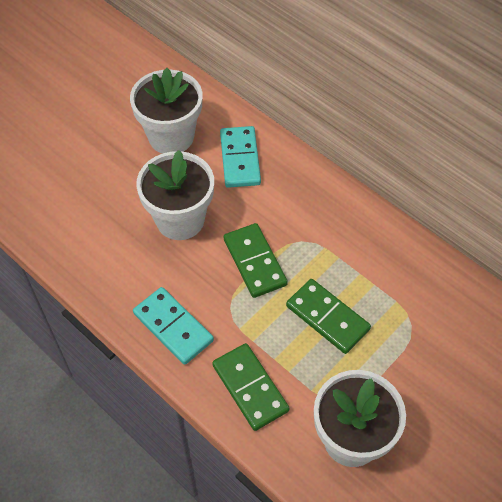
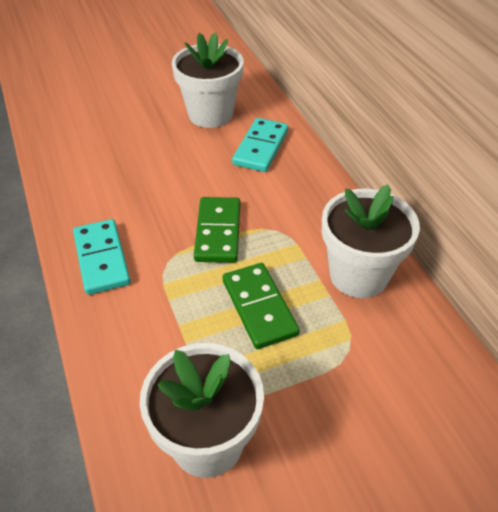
camera: 25 degrees right, 10 degrees down
(180, 220) = (173, 176): white flower pot -> white flower pot (358, 275)
(250, 388) = (134, 342): green domino -> none

